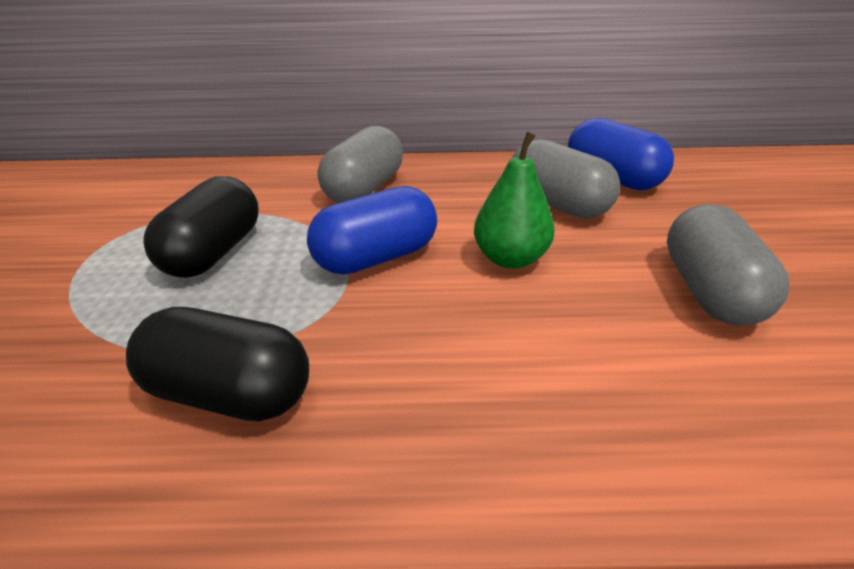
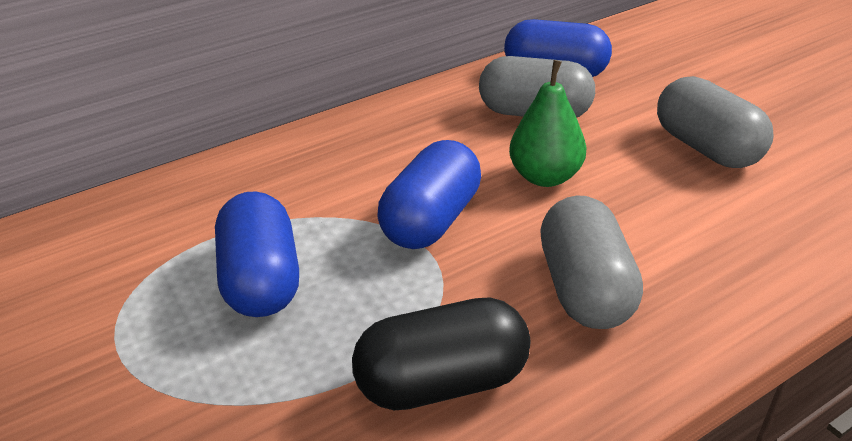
camera: 30 degrees left, 0 degrees up
(215, 252) = (263, 280): black capsule -> blue capsule
(364, 189) = (340, 159): grey capsule -> grey capsule (585, 288)

